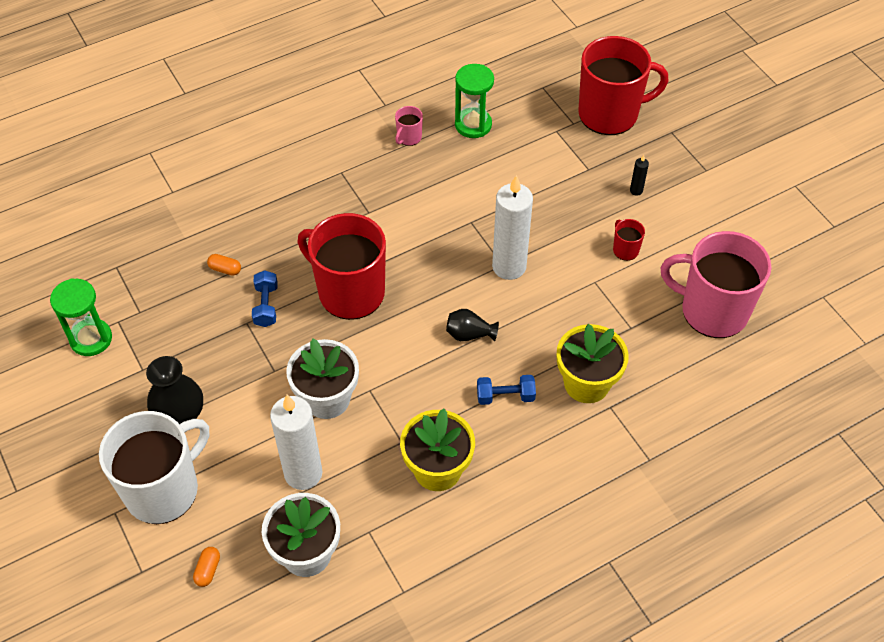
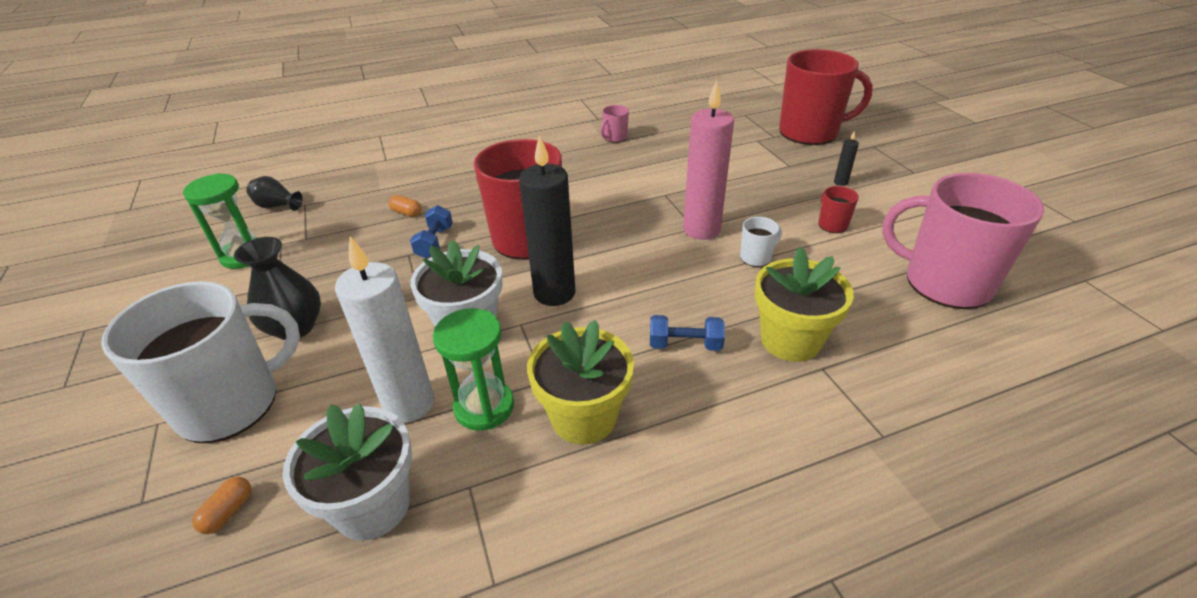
camera: 10 degrees right, 15 degrees down
(390, 354) = (554, 293): none -> black candle
(469, 334) = (649, 282): black vase -> black vase (277, 206)
(473, 125) = (677, 133): green hourglass -> green hourglass (484, 407)
(509, 266) = (701, 229): white candle -> pink candle
(558, 296) = (756, 257): none -> white mug

